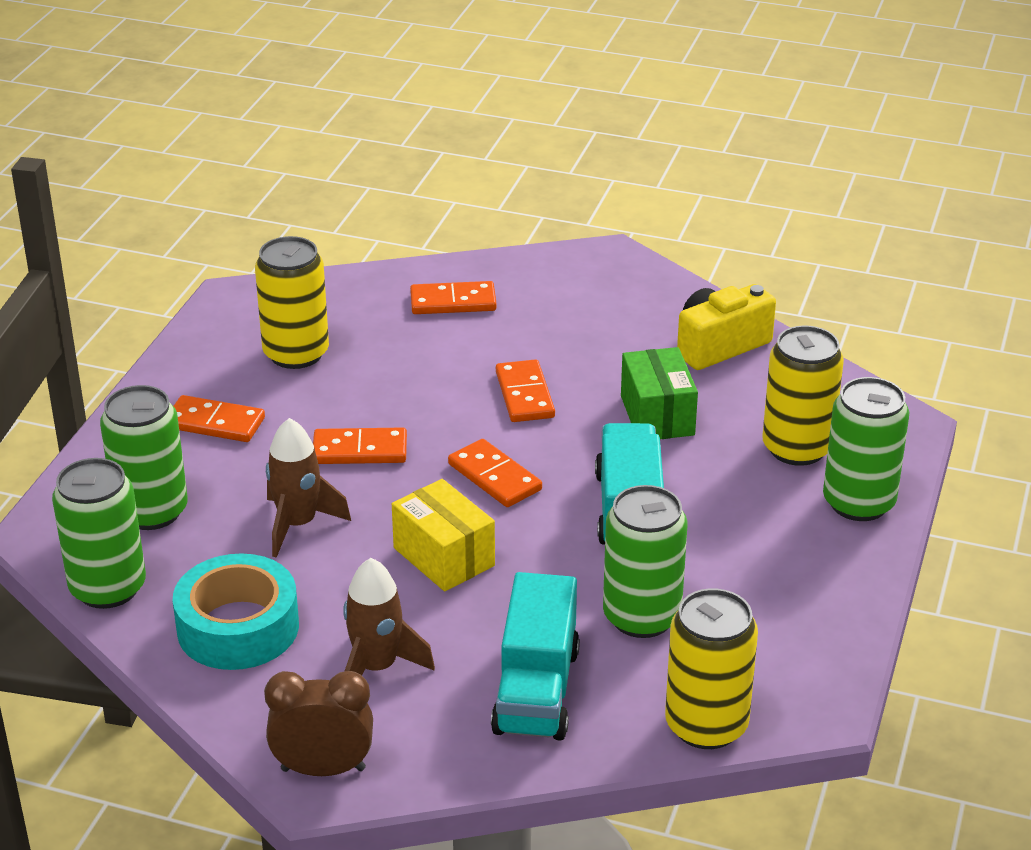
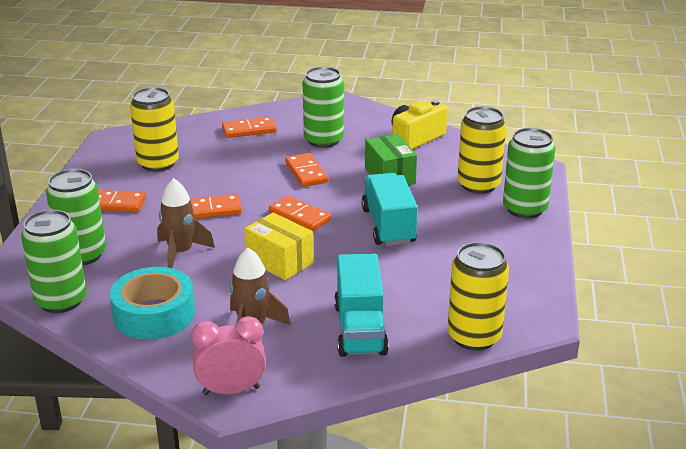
camera: 10 degrees left, 5 degrees down
(323, 769) = (231, 390): brown clock -> pink clock
(641, 617) = (414, 281): green can -> green can (323, 140)

